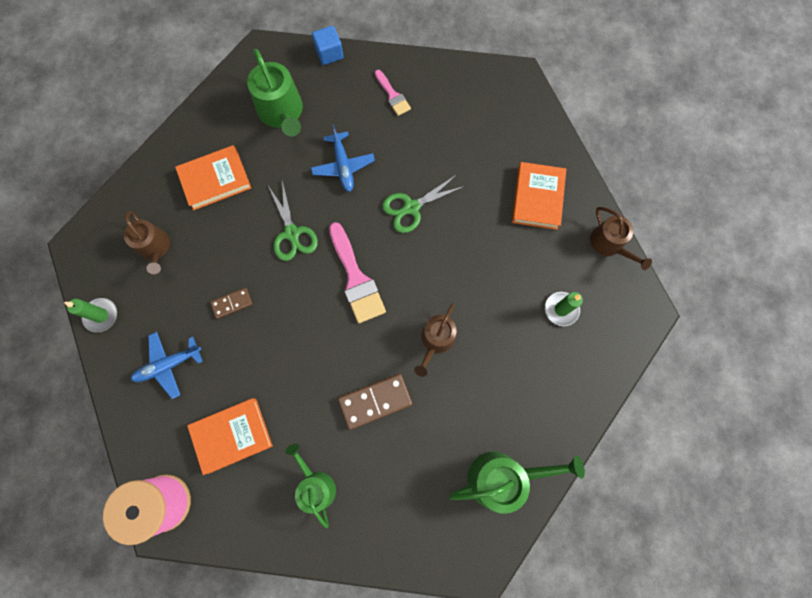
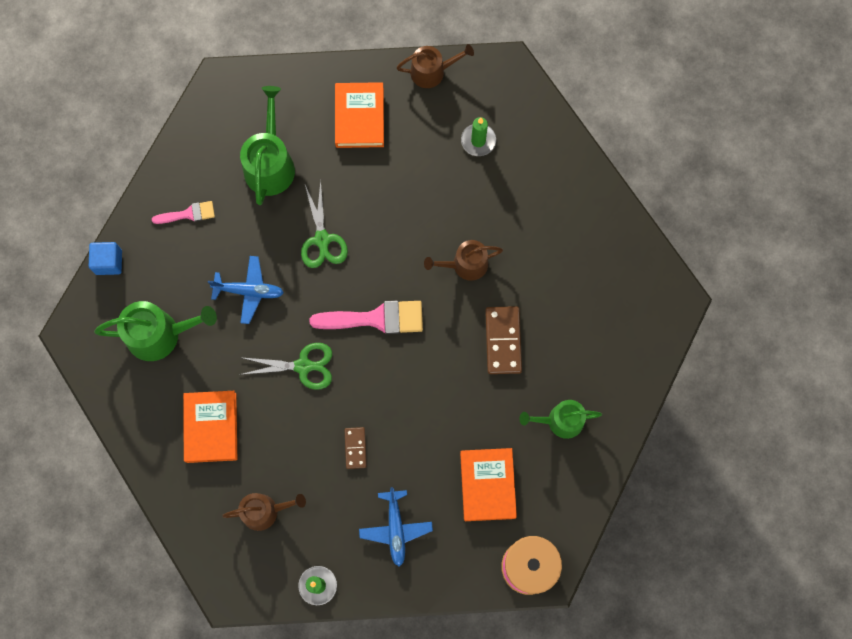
camera: 70 degrees left, 0 degrees up
(436, 340) = (465, 265): brown watering can -> brown watering can turned 120 degrees clockwise
(502, 477) = (610, 253): green watering can -> green watering can (270, 164)
(537, 198) = (359, 117): orange book -> orange book turned 60 degrees clockwise

